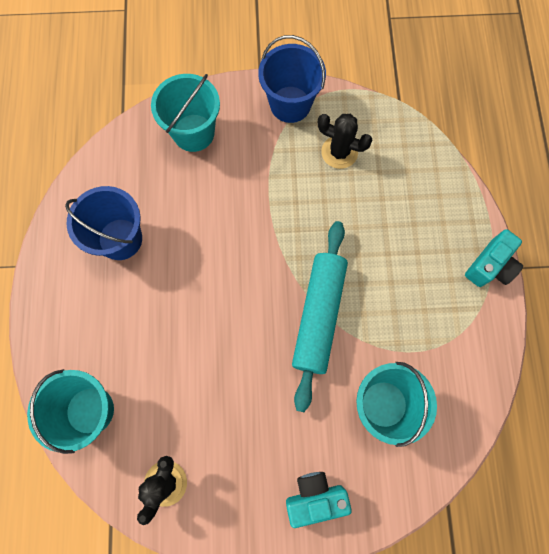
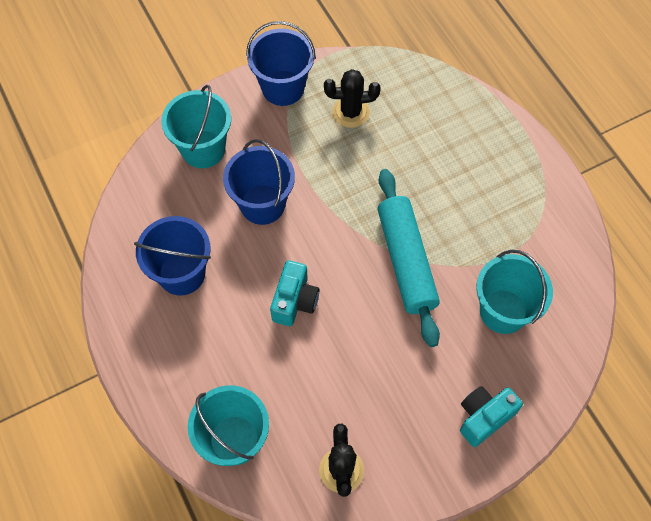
camera: 25 degrees left, 10 degrees down
(219, 206) = (262, 204): none -> blue bucket
(490, 266) = (535, 155): turquoise camera -> turquoise camera (295, 301)

